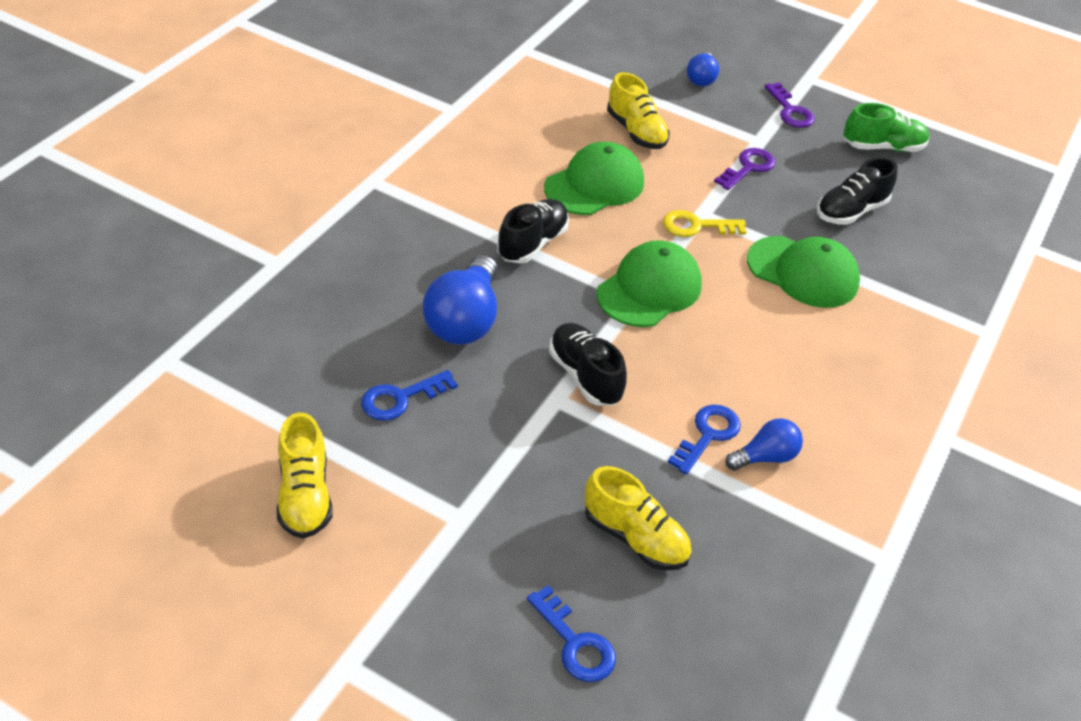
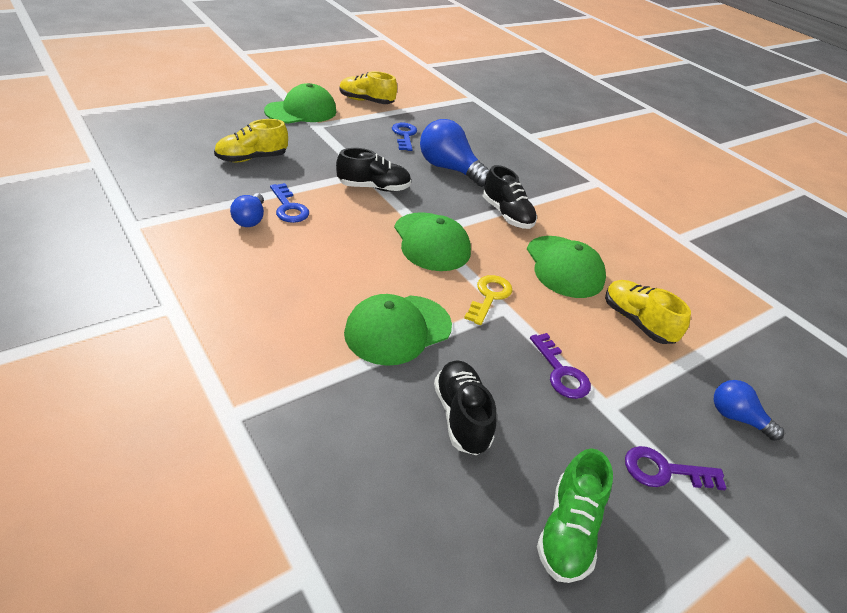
camera: 115 degrees right, 5 degrees down
(425, 564) = (301, 111): none -> green cap
(575, 643) = (220, 125): blue key -> none
(636, 132) = (637, 322): yellow shoe -> yellow shoe turned 60 degrees clockwise

